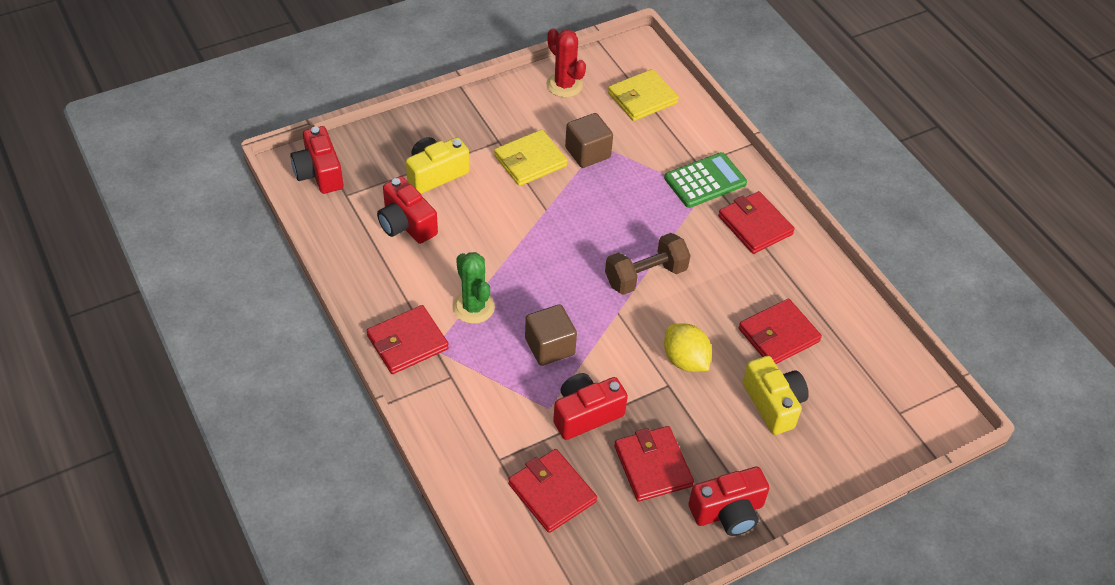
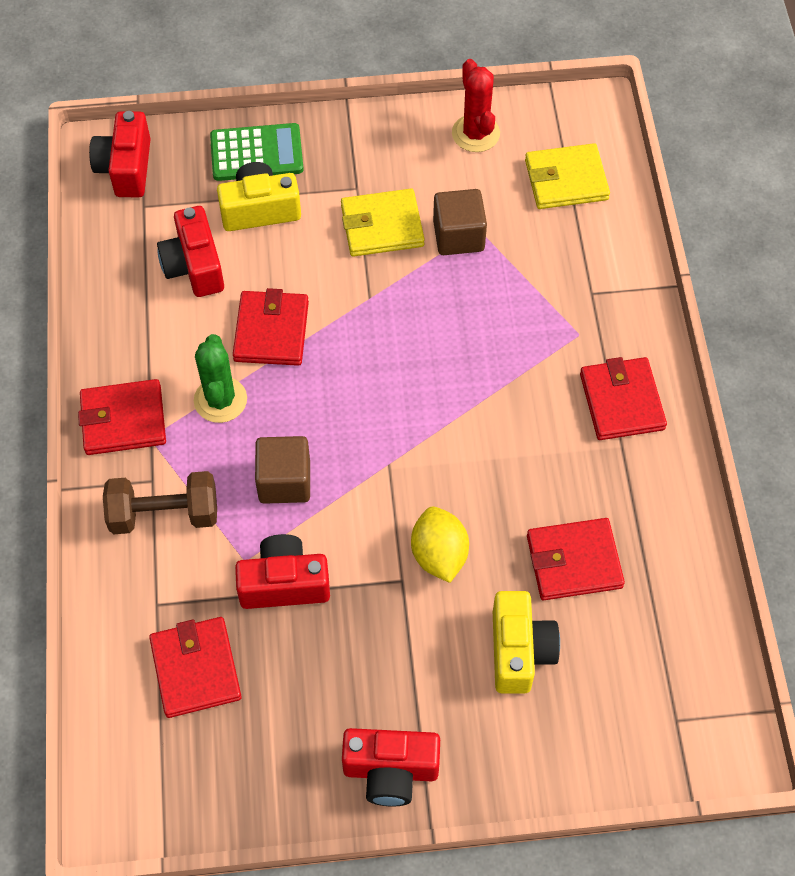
camera: 25 degrees right, 10 degrees up
(645, 276) = (447, 426): brown dumbbell -> brown dumbbell (164, 514)
(652, 466) = (330, 678): red wallet -> red wallet (271, 331)
(705, 181) = (588, 319): green calculator -> green calculator (256, 153)

